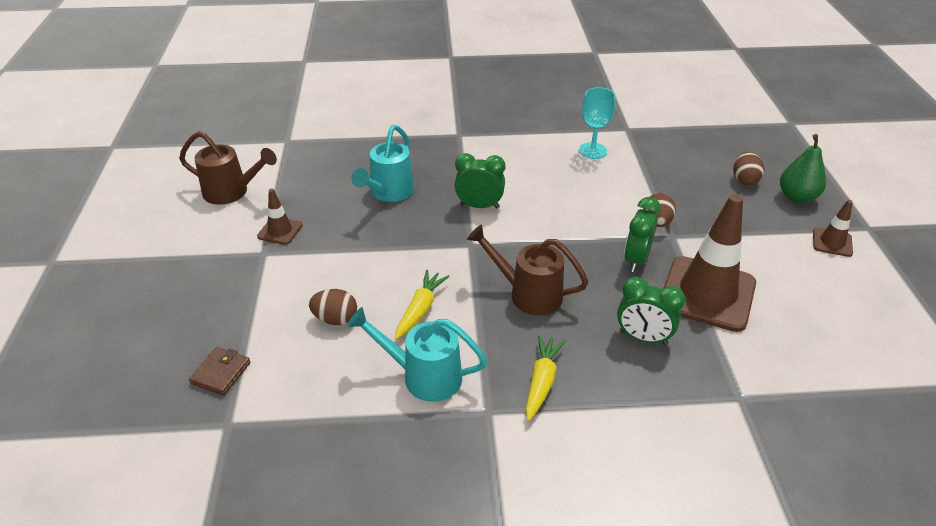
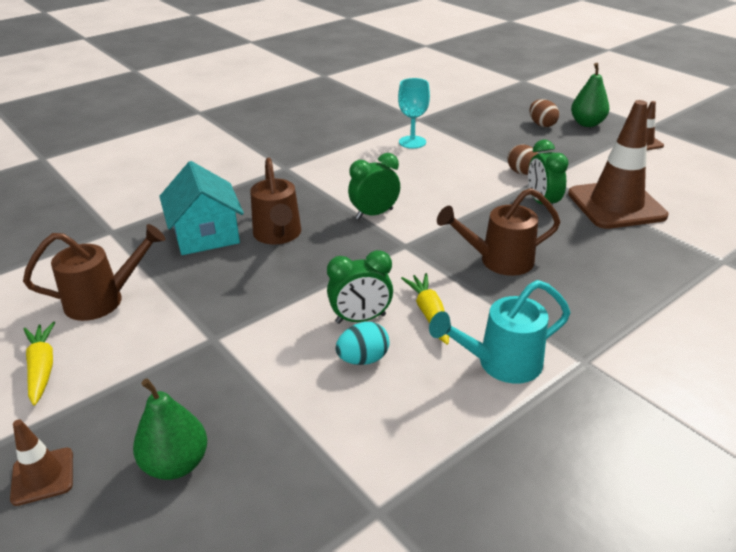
camera: 35 degrees left, 5 degrees down
(159, 326) = (176, 464): none -> green pear
(221, 373) = (308, 469): brown wallet -> none
(280, 231) = (206, 311): brown traffic cone -> brown traffic cone (43, 476)
(335, 319) = (363, 359): brown egg -> turquoise egg
(342, 170) = (206, 234): none -> turquoise house
(389, 193) = (278, 235): turquoise watering can -> brown watering can
(542, 381) = (592, 318): yellow carrot -> yellow carrot (42, 368)
(643, 338) = (616, 252): green clock -> green clock (360, 319)

